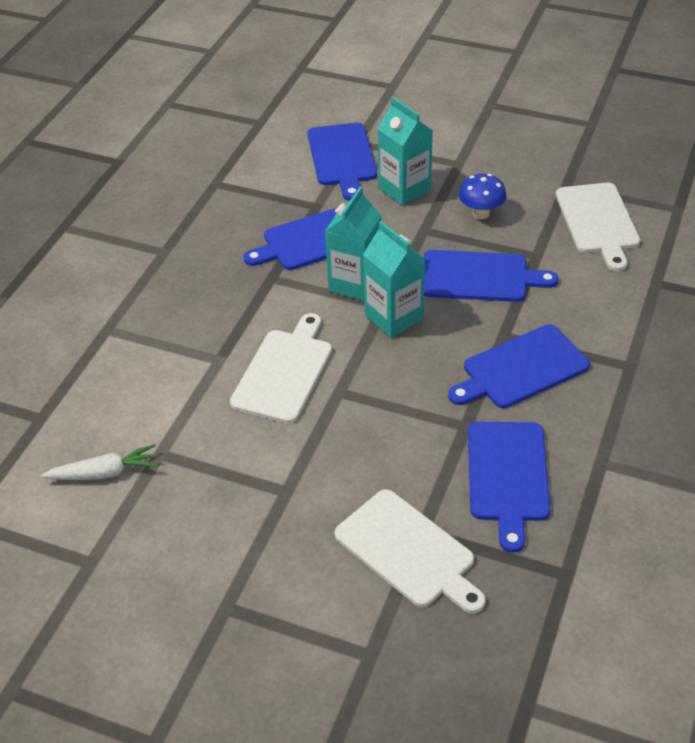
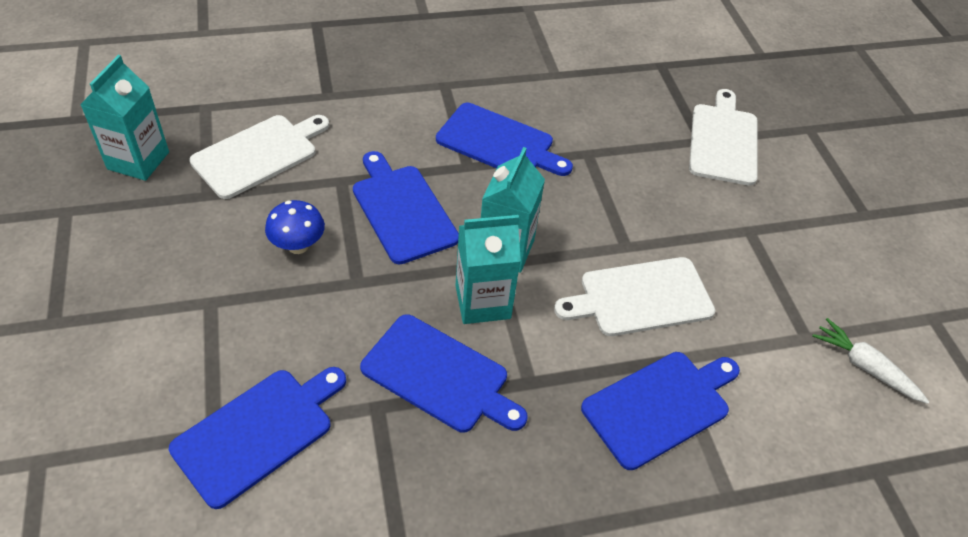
camera: 130 degrees left, 5 degrees up
(404, 189) = (292, 332): turquoise carton -> turquoise carton (138, 160)
(507, 476) = (612, 115): blue cutting board -> blue cutting board (660, 406)

